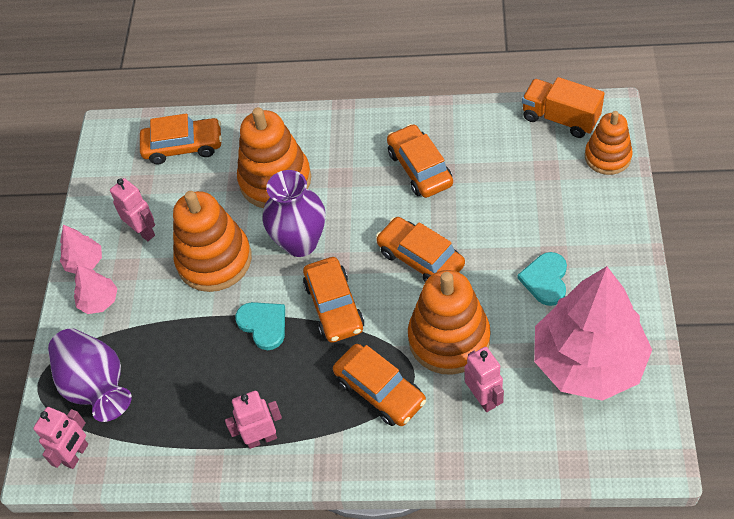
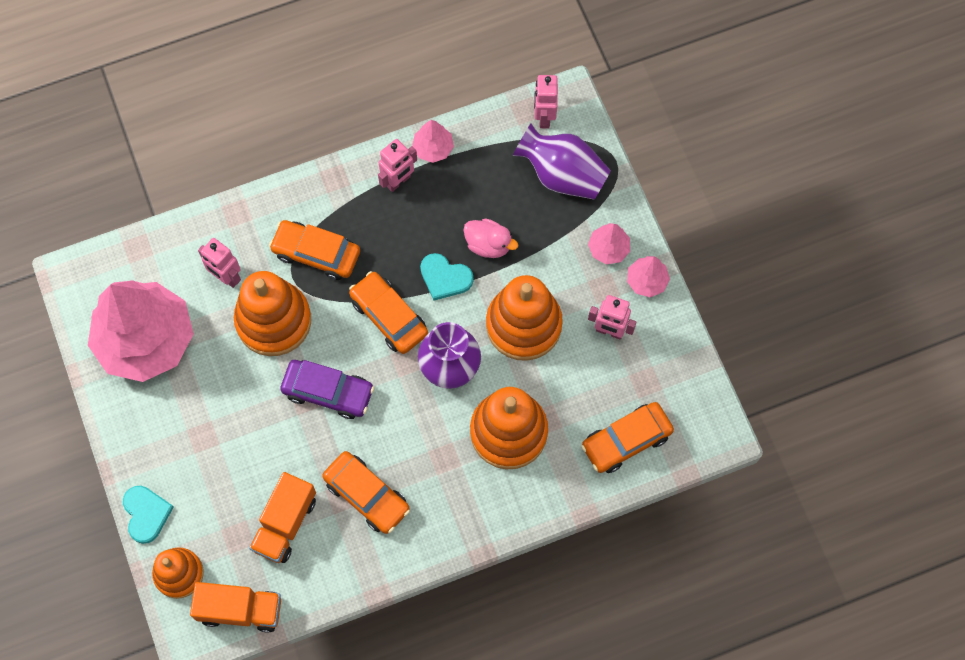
camera: 150 degrees right, 15 degrees up
(206, 342) = (488, 245): none -> pink duck
(207, 462) = (433, 148): none -> pink tree
(420, 258) = (328, 392): orange car -> purple car
(500, 167) = (285, 523): none -> orange truck
(545, 280) = (204, 408): turquoise heart -> turquoise heart (146, 514)

